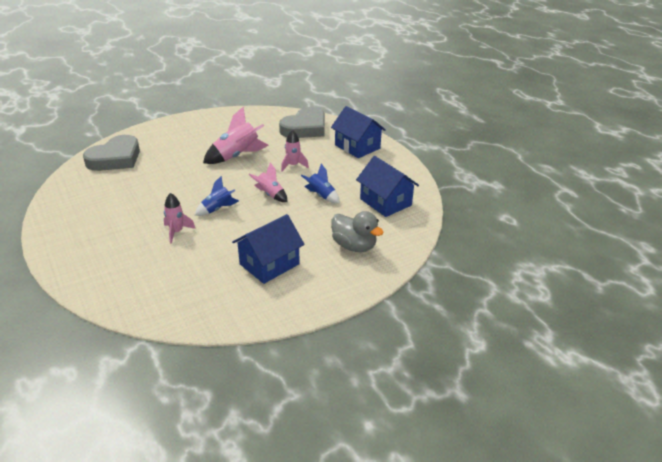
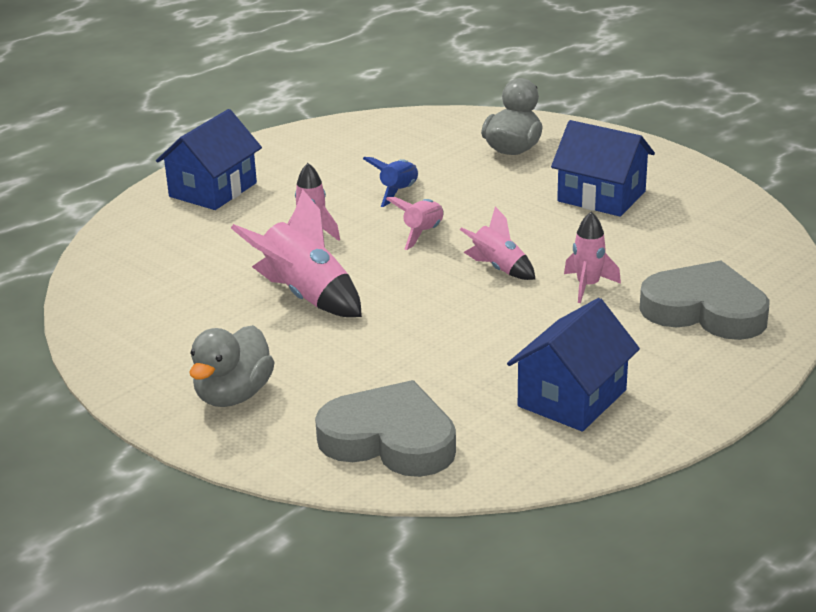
camera: 105 degrees left, 5 degrees down
(177, 133) = (233, 395): none -> grey duck
(217, 209) = (498, 268): blue rocket -> pink rocket
(305, 128) = (152, 251): grey heart -> grey heart (705, 310)
(385, 202) = (385, 144): blue house -> blue house (572, 398)

